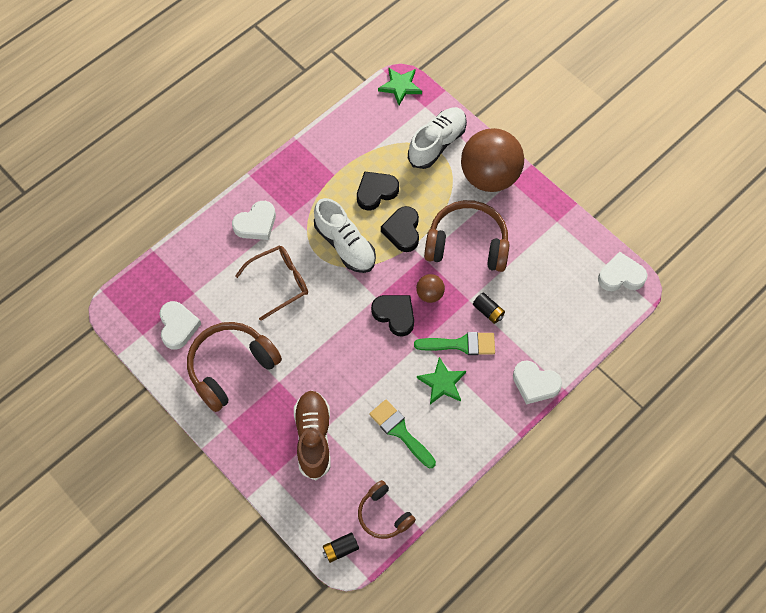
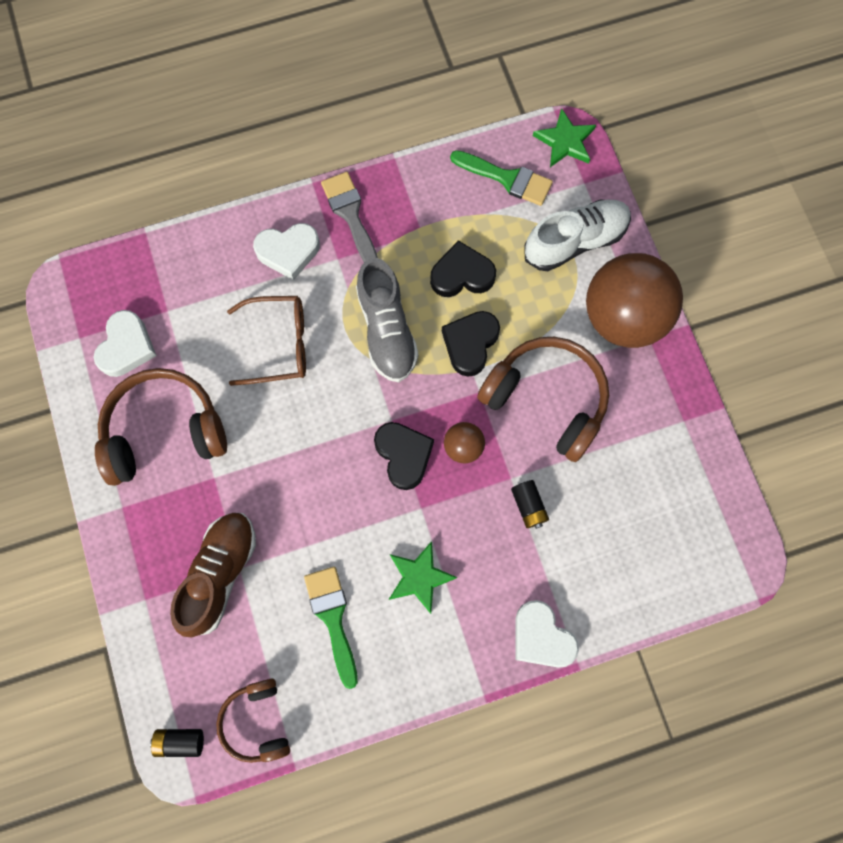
camera: 25 degrees right, 10 degrees up
(285, 185) = (350, 214): none -> grey brush
(345, 245) = (387, 330): white shoe -> grey shoe
(461, 344) = (470, 535): green brush -> green brush (507, 179)
(621, 276) = (734, 538): white heart -> none

